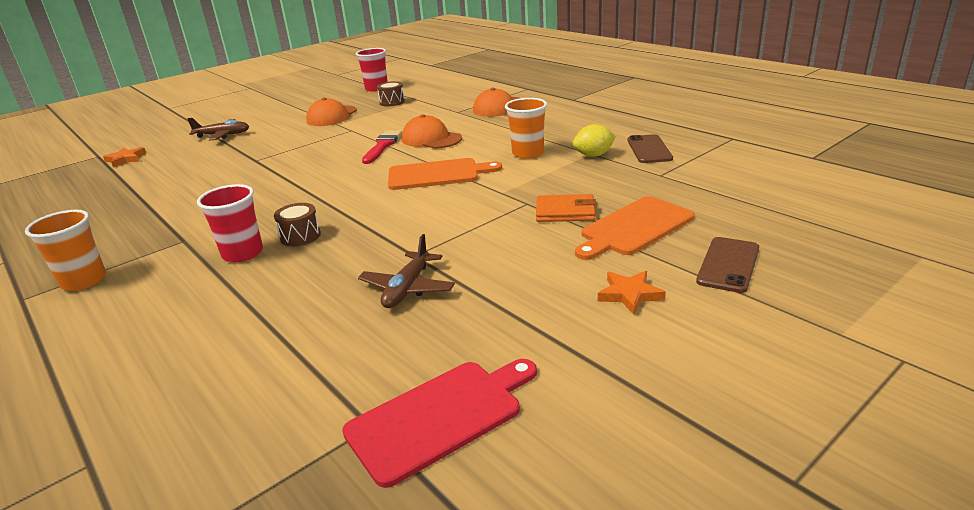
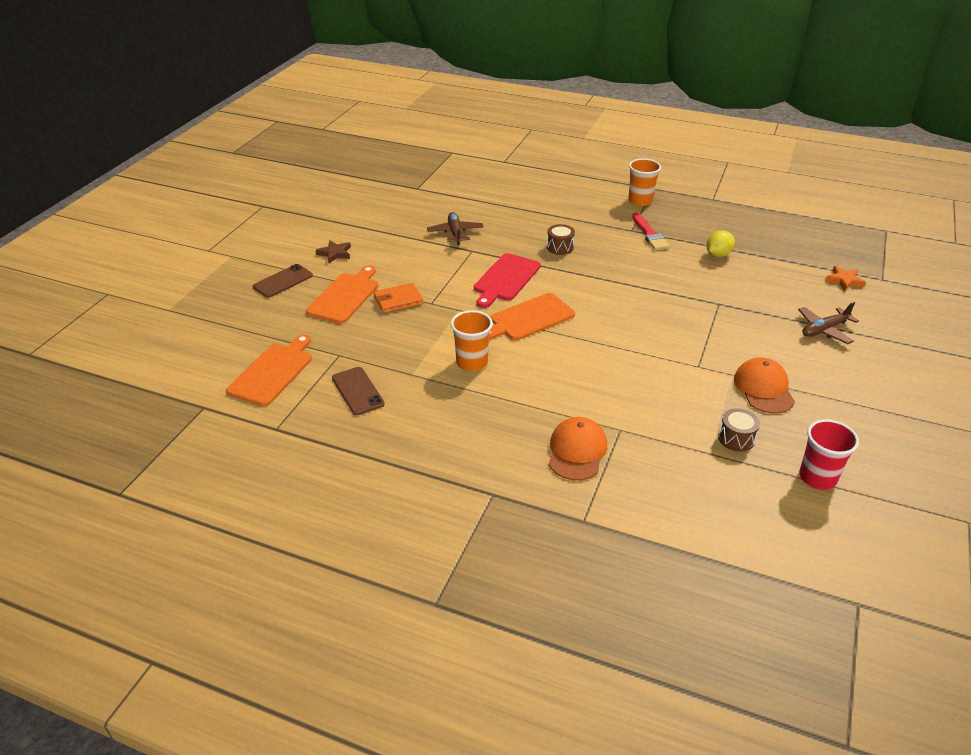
camera: 150 degrees right, 10 degrees up
(243, 253) = (578, 231): red cup -> none
(382, 146) = (626, 346): red brush -> red brush (649, 234)
(431, 139) = (590, 367): orange cap -> none
(439, 417) = (393, 195): red cutting board -> red cutting board (506, 279)
(593, 155) = (407, 371): yellow lemon -> yellow lemon (718, 255)
(629, 294) = (335, 253): orange star -> brown star
(728, 265) = (283, 281): brown phone -> brown phone turned 45 degrees clockwise
(738, 171) = (273, 372): none -> orange cutting board

